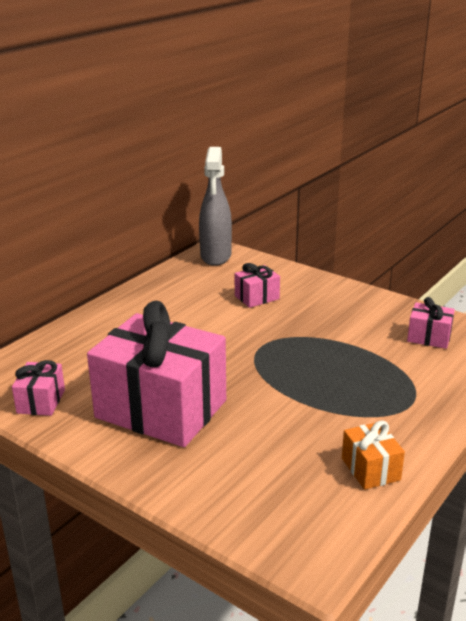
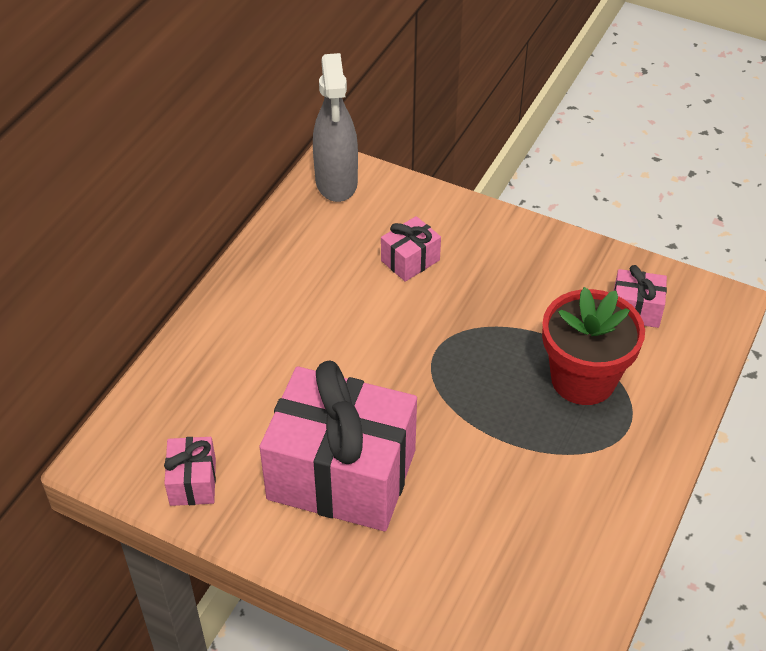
camera: 10 degrees left, 20 degrees up
(370, 469) = (598, 533): orange gift -> none
(377, 372) = (583, 379): none -> red flower pot

